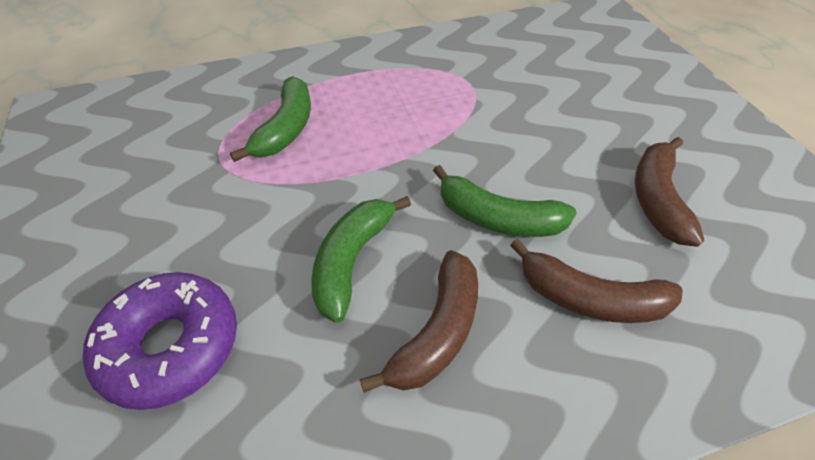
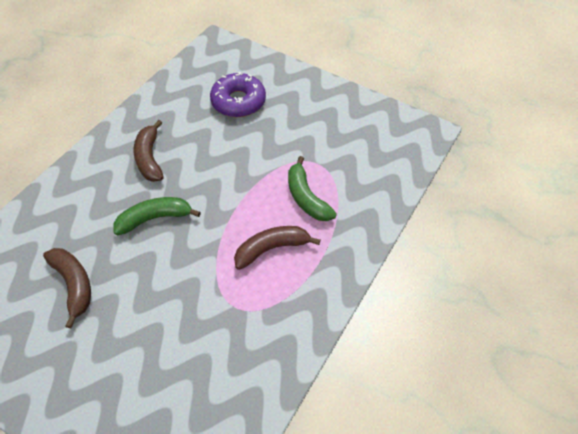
camera: 140 degrees right, 5 degrees up
(352, 261) = (205, 160): green banana -> none
(590, 298) = (93, 206): brown banana -> brown banana (271, 249)

